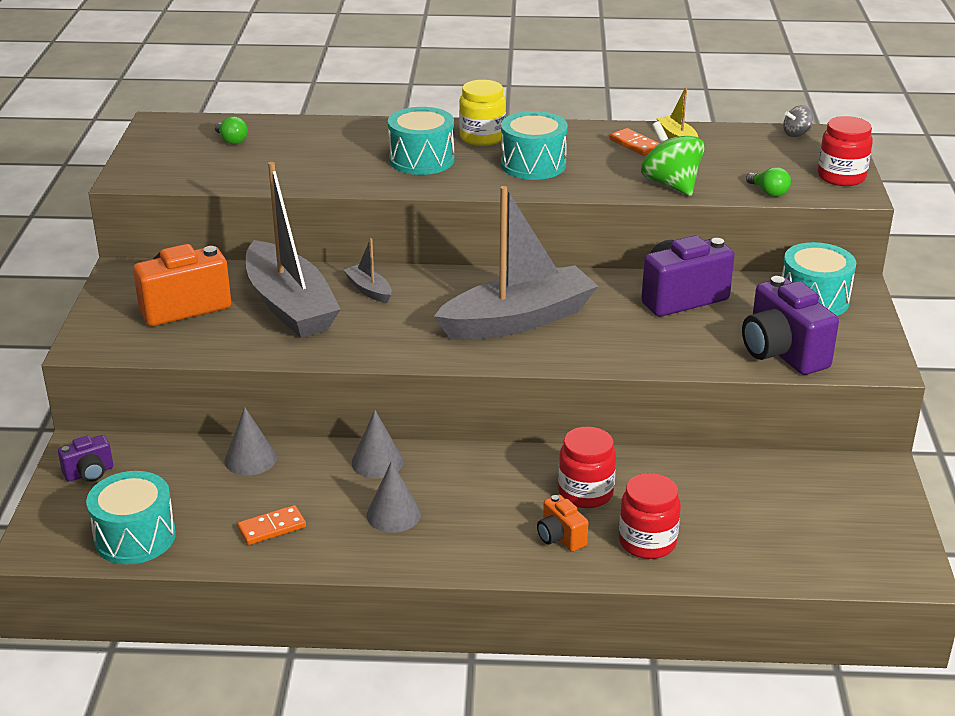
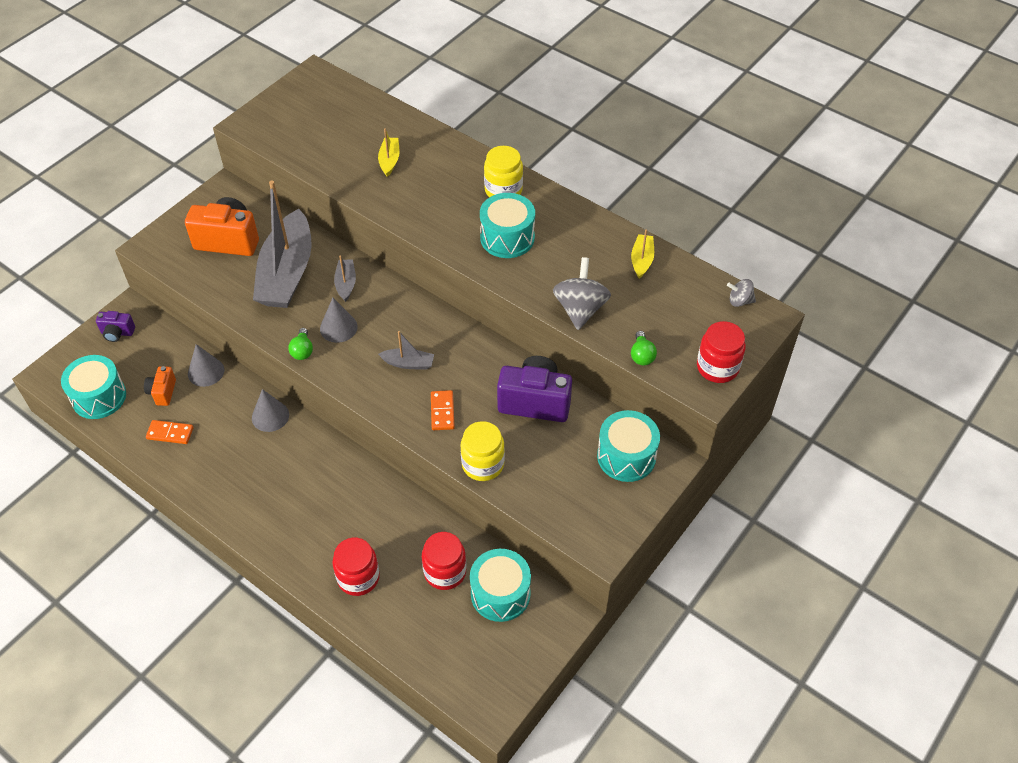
camera: 35 degrees right, 20 degrees up
(231, 141) = (340, 114): green light bulb -> green light bulb (302, 351)
(334, 154) = (389, 160): none -> yellow boat
(393, 514) = (241, 464): grey cone -> grey cone (338, 327)
(421, 160) = (438, 195): turquoise drum -> turquoise drum (500, 593)
(518, 320) = (408, 363): grey boat -> grey boat, size x0.42
(560, 537) = (313, 541): orange camera -> orange camera (163, 392)
(585, 493) = (362, 515): red jar -> red jar (445, 572)
(635, 144) = (602, 251): orange domino -> orange domino (442, 411)
(671, 184) = (580, 309): green spinning top -> grey spinning top
(695, 358) = (483, 464): none -> yellow jar
(782, 353) = (546, 494): purple camera -> none

